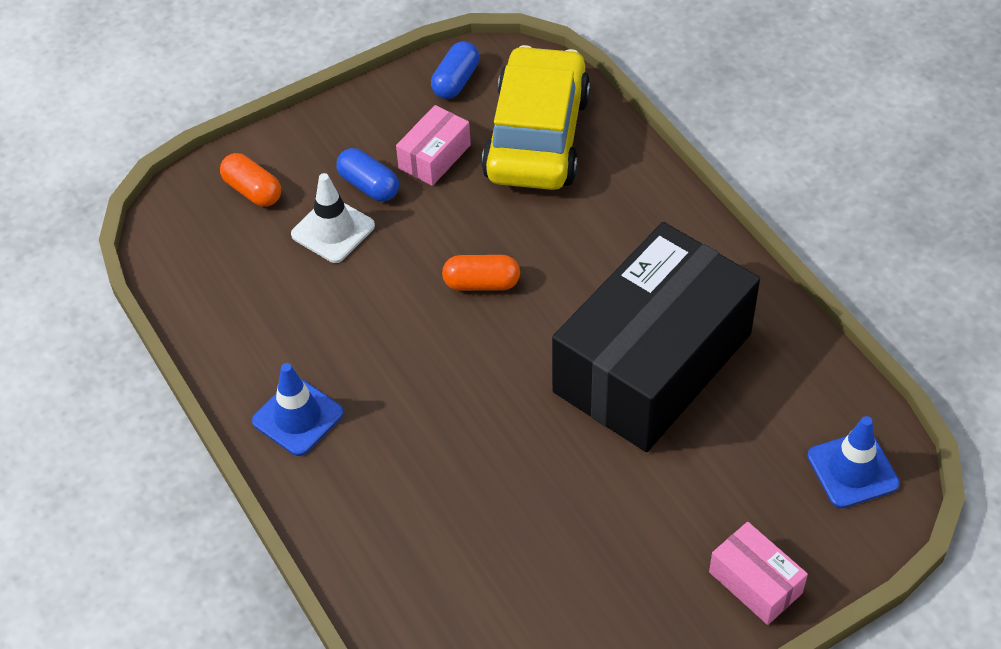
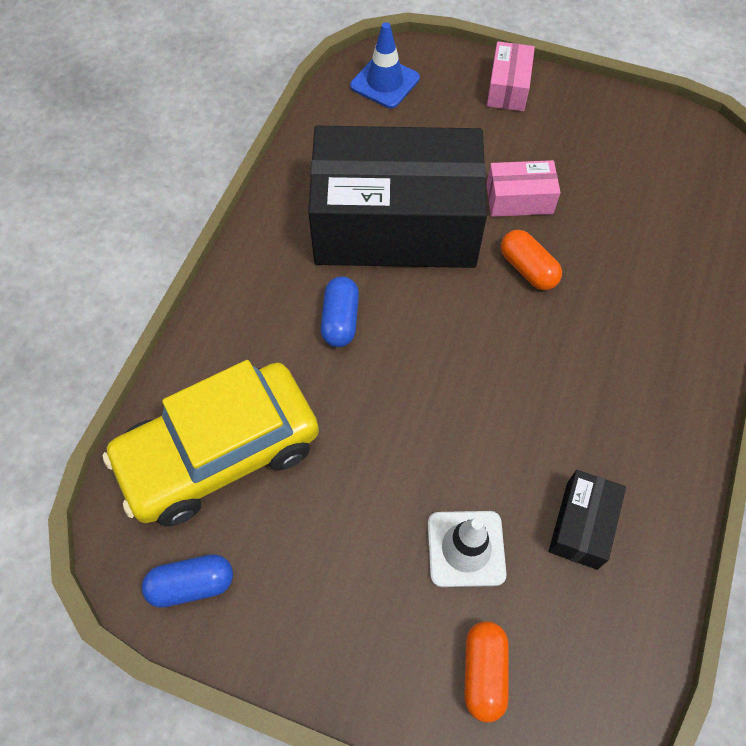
camera: 130 degrees left, 10 degrees up
(278, 306) = (582, 525): none -> black box
(298, 417) = (658, 420): blue traffic cone -> none
(369, 186) = (389, 559): blue capsule -> blue capsule (340, 320)
(434, 157) = (309, 526): pink box -> pink box (519, 199)
(481, 283) = (420, 381): orange capsule -> orange capsule (528, 269)

